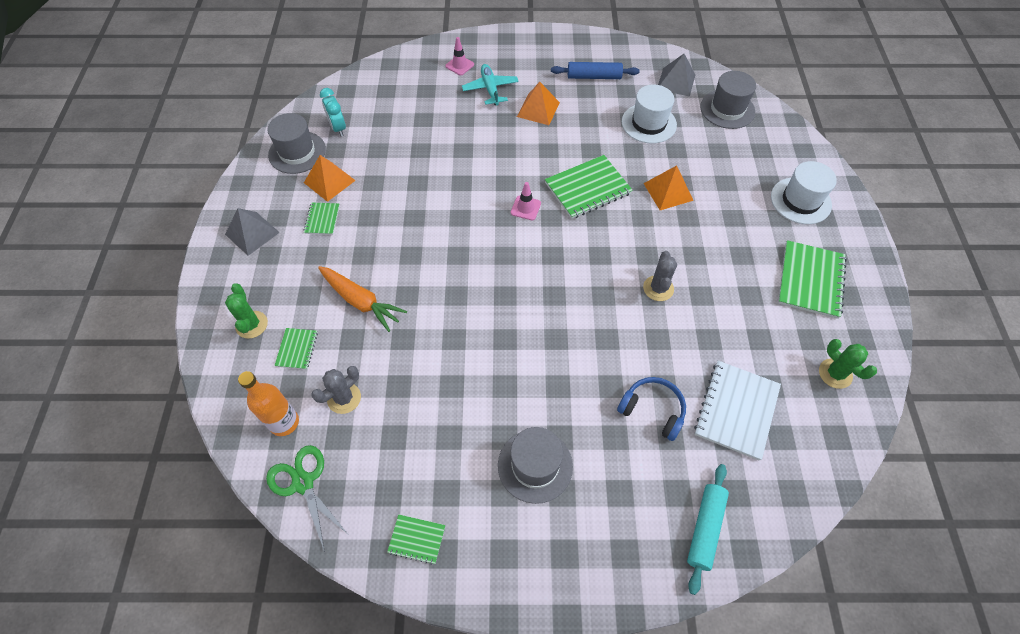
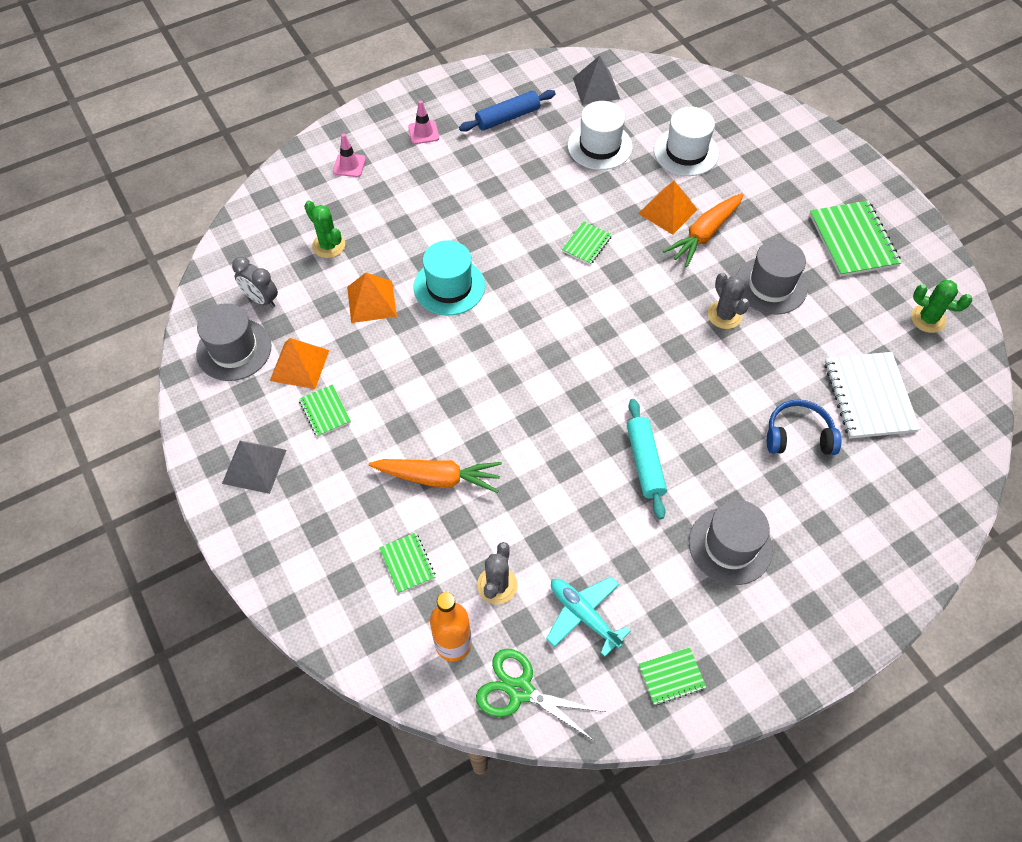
camera: 30 degrees left, 0 degrees up
(251, 325) = (335, 565): green cactus -> green cactus (328, 245)
(338, 128) = (261, 299): turquoise clock -> grey clock
(466, 174) = (449, 286): none -> turquoise hat
(490, 89) = (404, 178): turquoise plane -> turquoise plane (583, 615)
(525, 208) = (538, 294): pink traffic cone -> pink traffic cone (423, 132)
(538, 109) = (474, 179): orange pyramid -> orange pyramid (371, 301)
(587, 188) = (587, 244): green notebook -> green notebook, size x0.52
(685, 221) = (704, 234): none -> orange carrot
(705, 528) = (912, 517): turquoise rolling pin -> turquoise rolling pin (645, 462)
(727, 109) = (666, 98): grey hat -> grey hat (771, 285)
(800, 201) = (795, 164): white hat -> white hat (686, 152)

